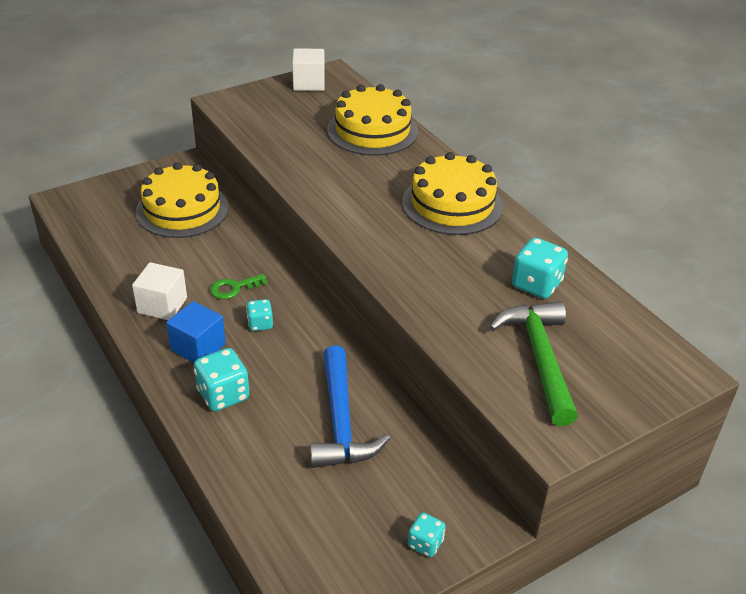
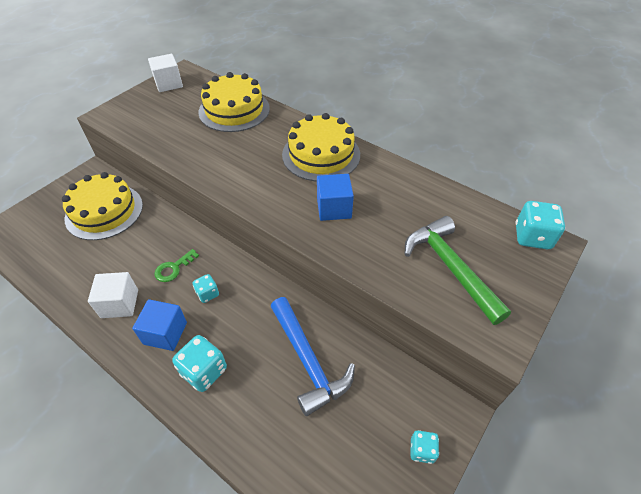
camera: 20 degrees left, 10 degrees up
(436, 263) = (334, 208): none -> blue cube
(536, 284) = (414, 204): turquoise dice -> turquoise dice (532, 237)

